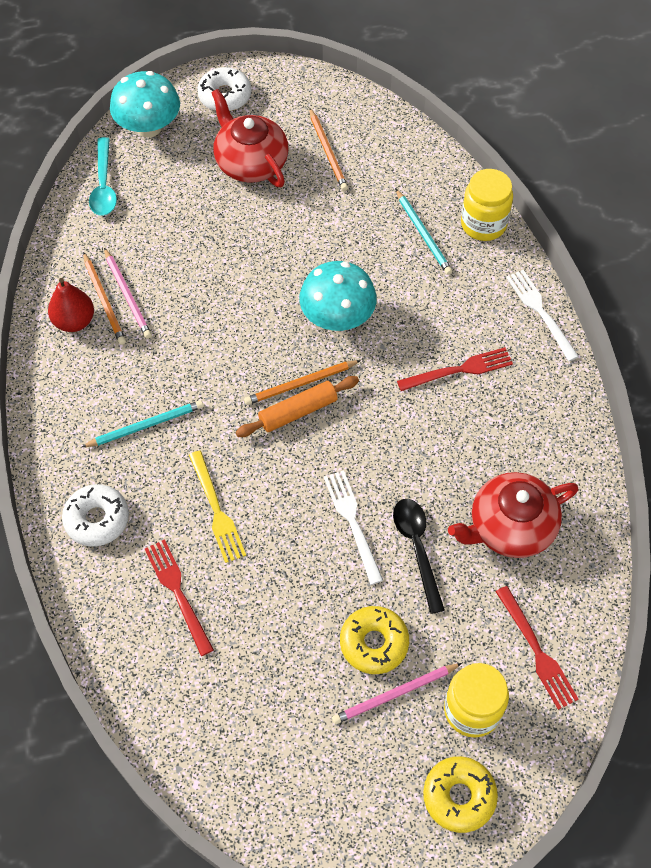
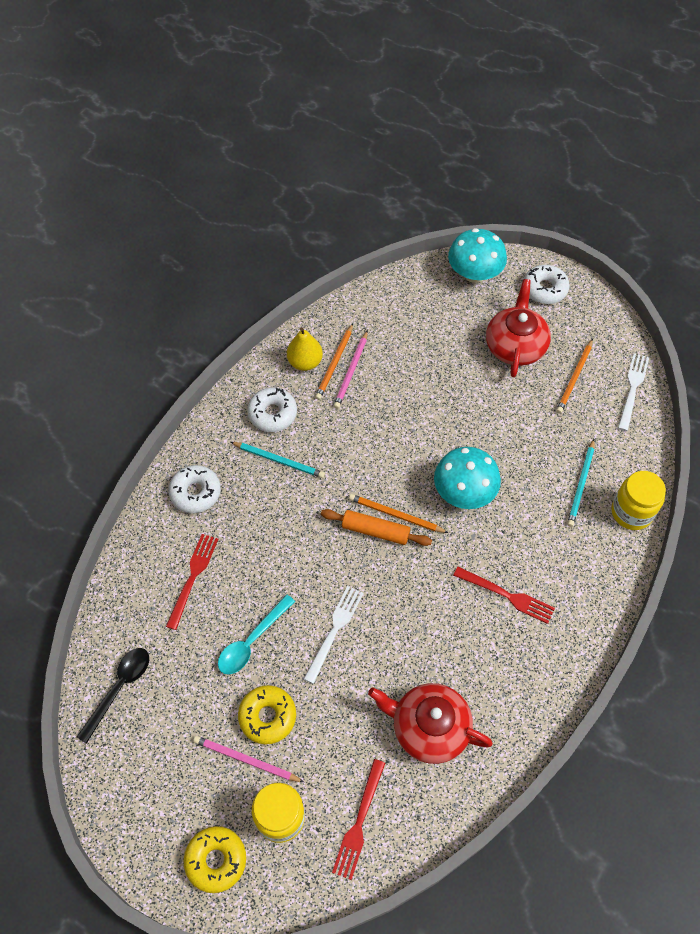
camera: 45 degrees right, 0 degrees up
(74, 321) = (305, 362): red pear -> yellow pear
(94, 390) = (272, 414): none -> white donut
(104, 185) = (408, 291): turquoise spoon -> turquoise spoon (252, 641)
(217, 511) = (264, 549): yellow fork -> none
(417, 548) = (355, 684): black spoon -> black spoon (119, 688)
(539, 311) = (607, 605): white fork -> white fork (632, 388)

